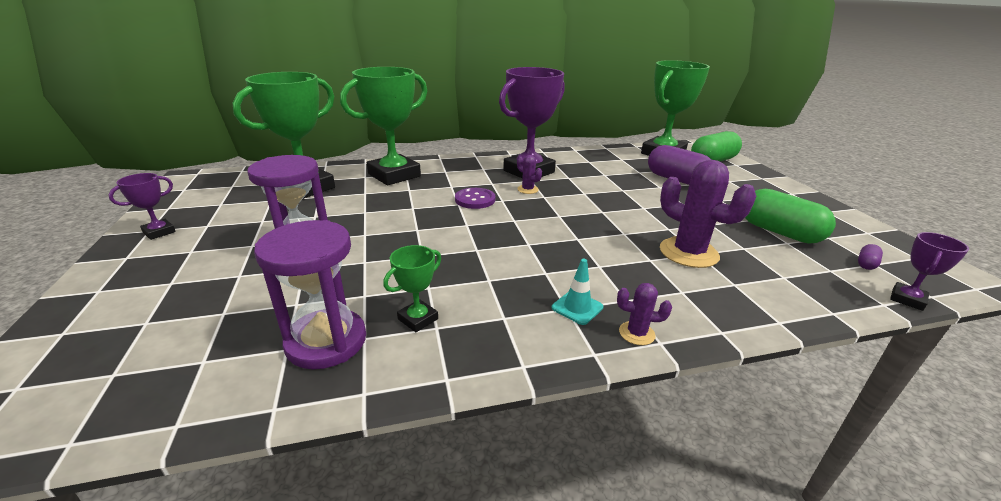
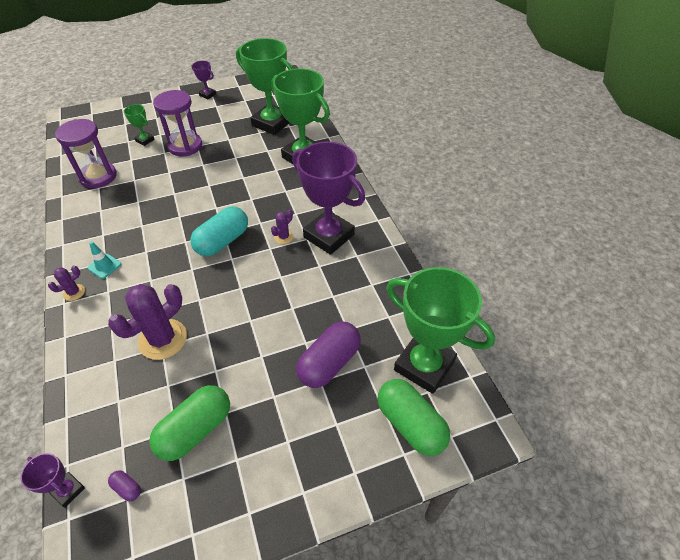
camera: 85 degrees right, 20 degrees up
(418, 319) = (108, 202): green trophy -> green trophy (145, 140)
(475, 200) = (259, 207): purple button -> none
(531, 220) = (222, 241): none -> turquoise capsule
(636, 333) = (74, 292): purple cactus -> purple cactus turned 45 degrees clockwise

